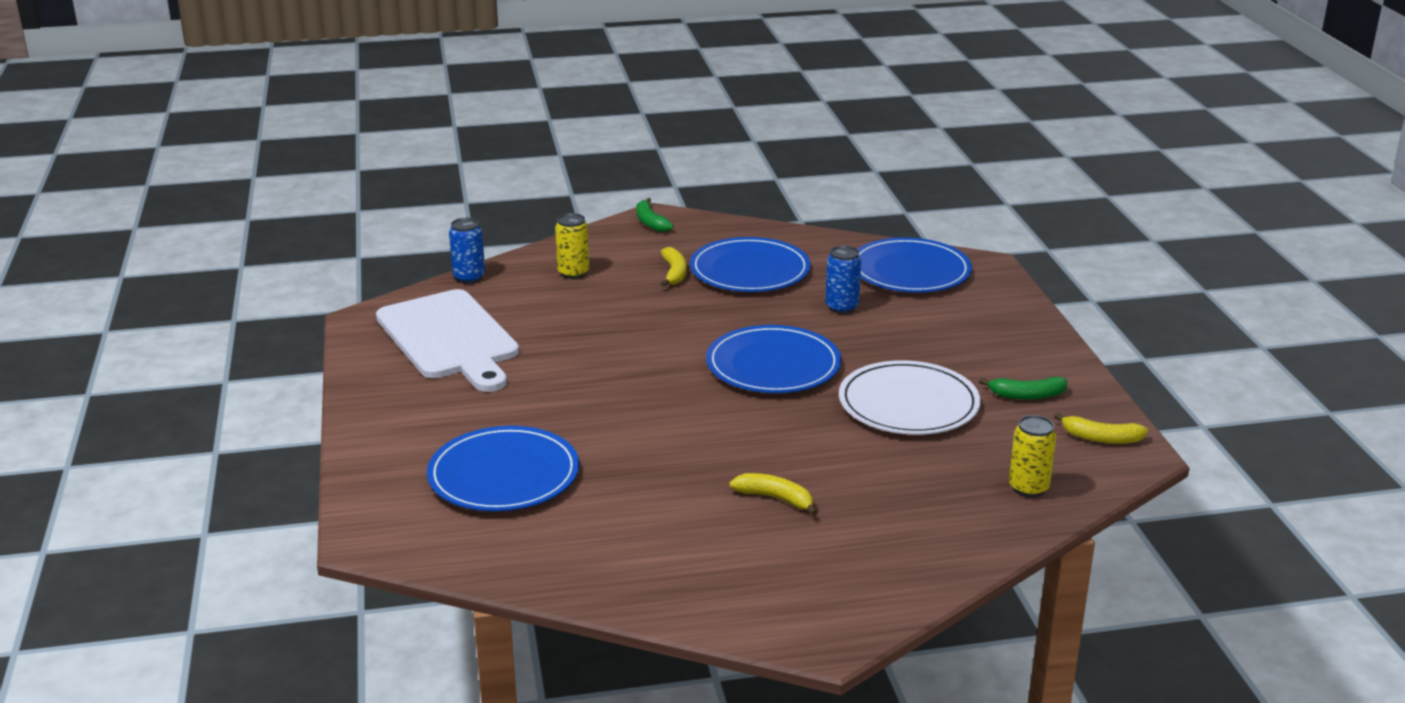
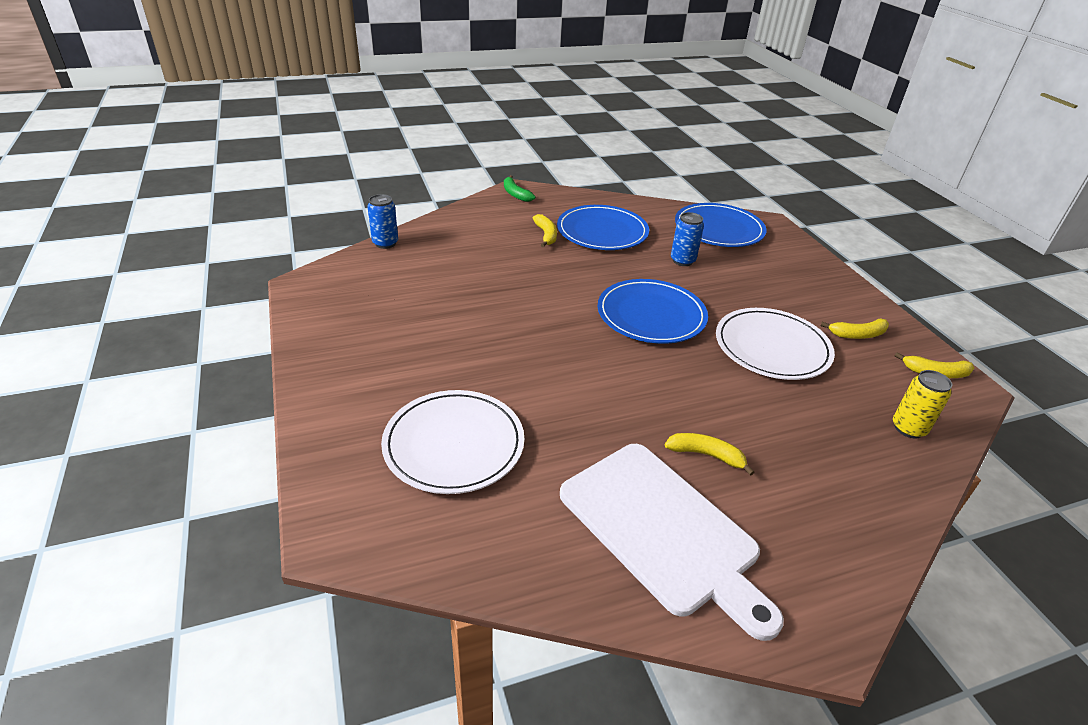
camera: 10 degrees left, 10 degrees up
(449, 339) = (378, 300): white cutting board -> white cutting board (663, 530)
(504, 475) = (454, 444): blue plate -> white plate
(573, 273) = (468, 237): yellow can -> none
(1027, 395) = (857, 334): green banana -> yellow banana

